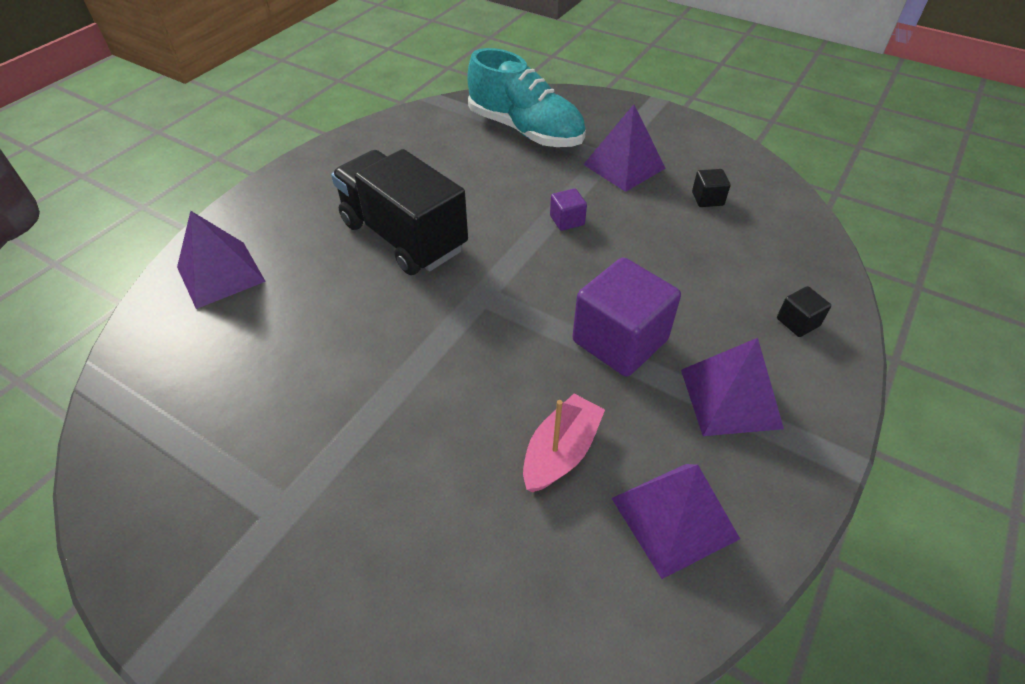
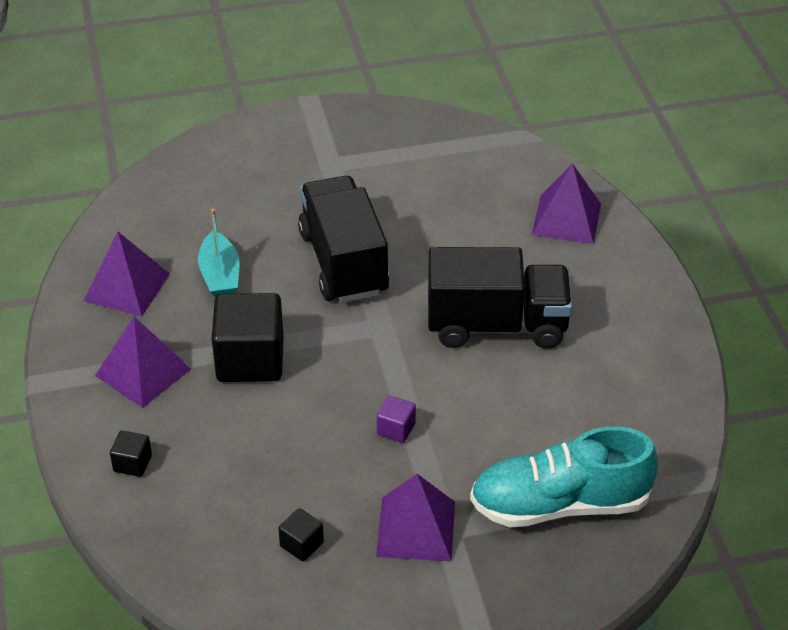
camera: 135 degrees right, 5 degrees down
(435, 373) = (343, 262): none -> black truck
(561, 452) = (220, 275): pink boat -> turquoise boat
(620, 340) = (250, 360): purple cube -> black cube

